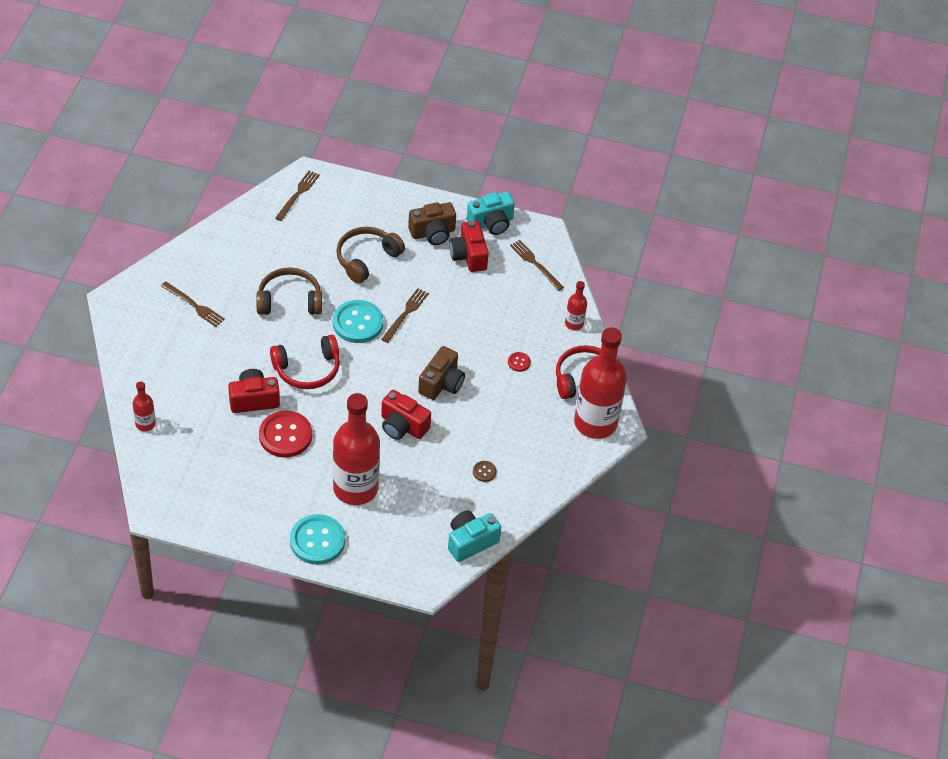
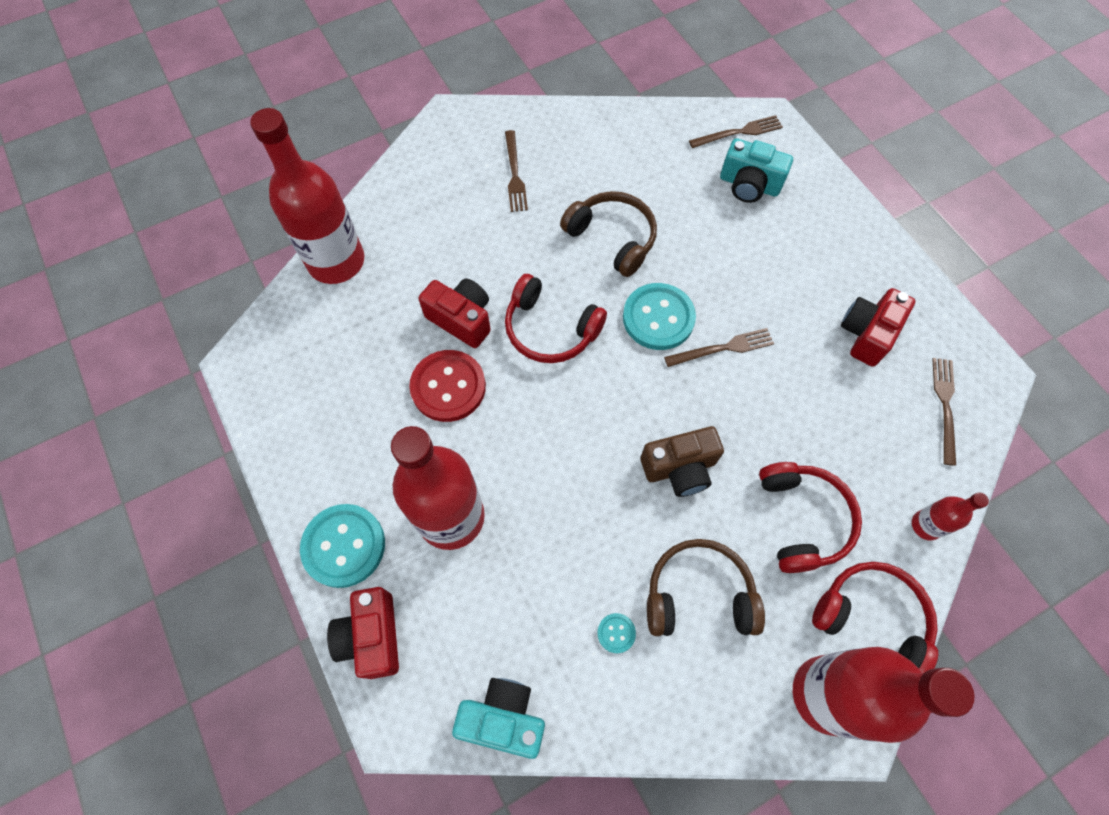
camera: 50 degrees right, 15 degrees up
(145, 424) = (336, 261): red bottle -> red bottle, size x2.20
(366, 259) = (742, 252): brown headphones -> brown headphones (698, 595)
(402, 426) = (581, 484): red camera -> red camera (372, 636)
(433, 233) = (849, 276): brown camera -> none
(484, 472) = (616, 633): brown button -> turquoise button
(491, 223) = (933, 314): turquoise camera -> turquoise camera (749, 185)
(519, 362) = (802, 519): red button -> red headphones

